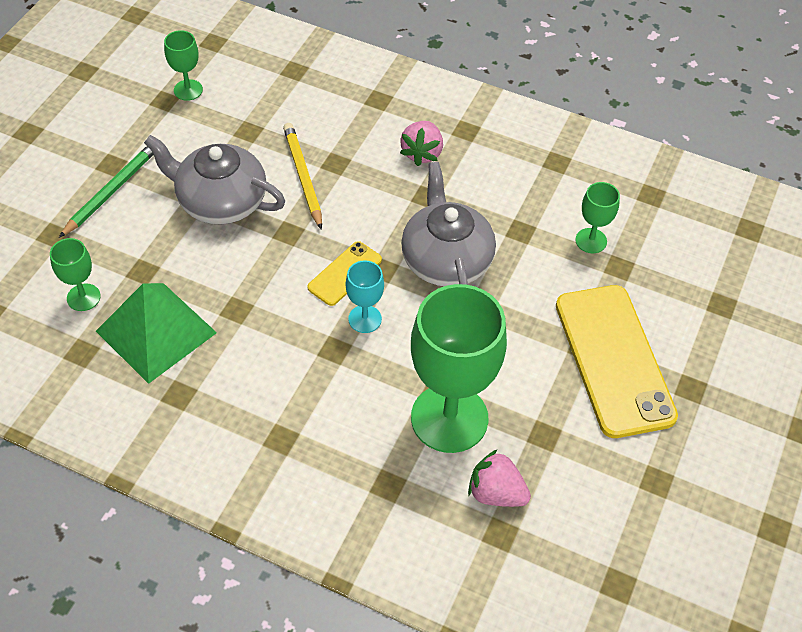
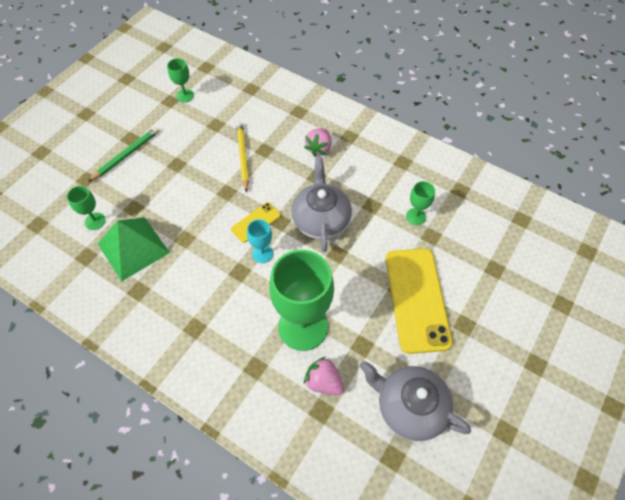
camera: 10 degrees right, 5 degrees up
(220, 201) = (189, 168): grey teapot -> grey teapot (409, 407)

